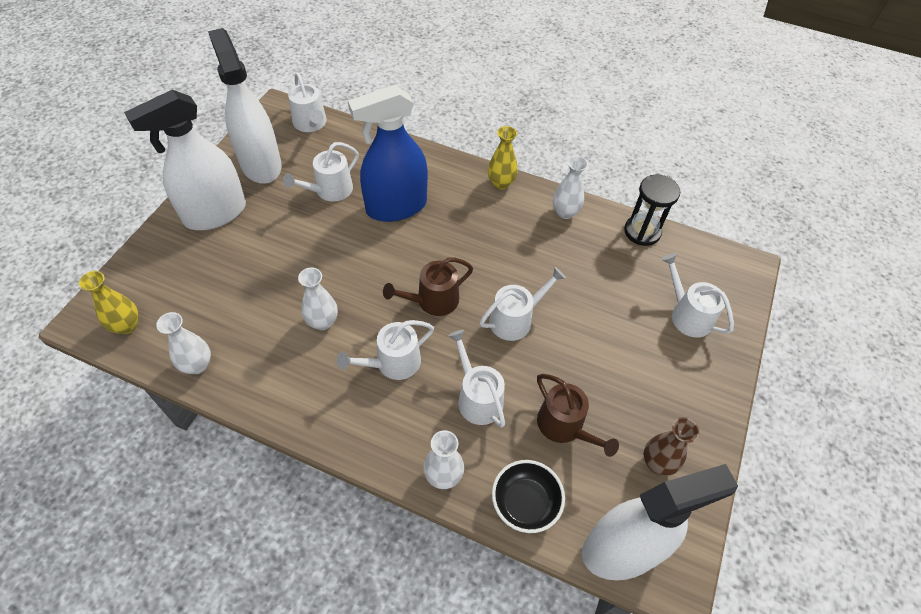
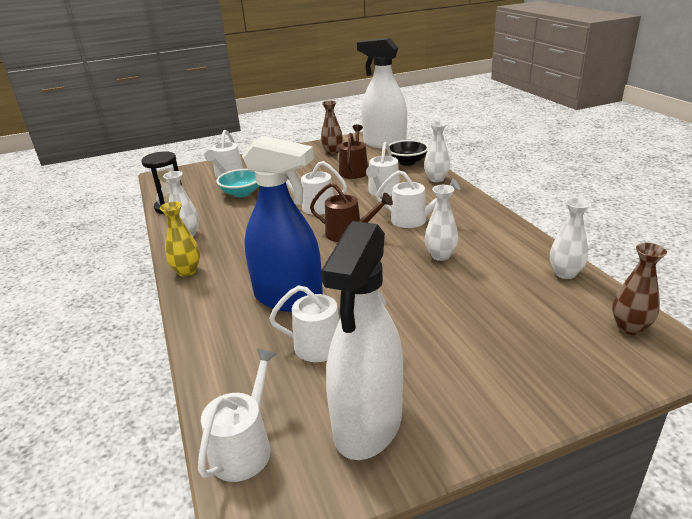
camera: 130 degrees left, 25 degrees down
(127, 325) = (629, 327): yellow vase -> brown vase
(215, 213) = (474, 390): white spray bottle -> none
(616, 293) = (242, 193): none -> turquoise bowl

